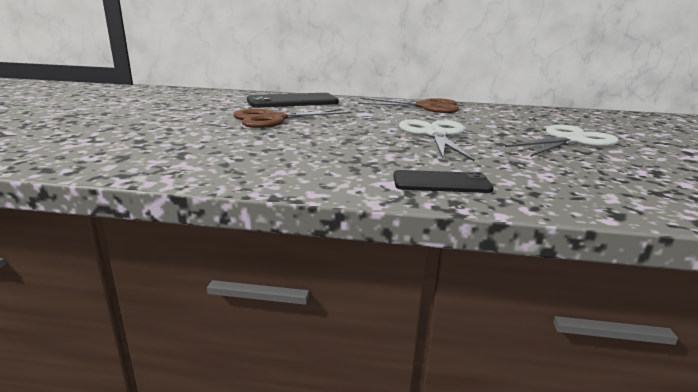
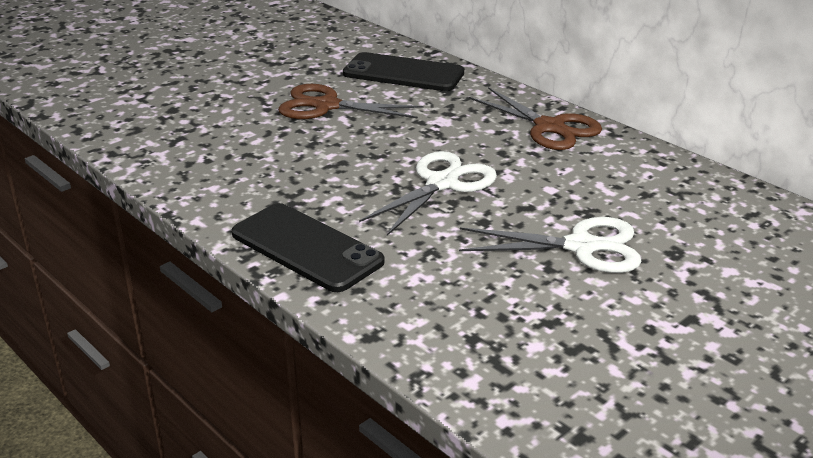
camera: 40 degrees right, 10 degrees up
(441, 183) = (306, 248): black phone -> black phone, size x1.68

